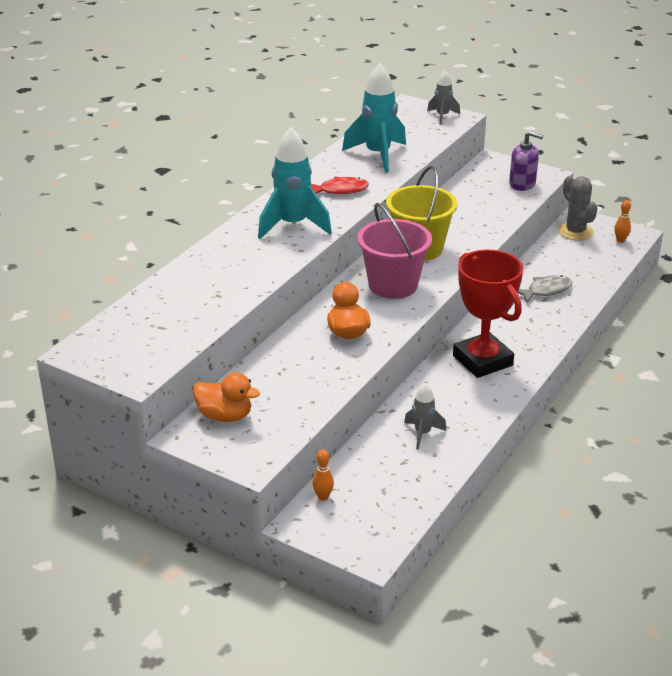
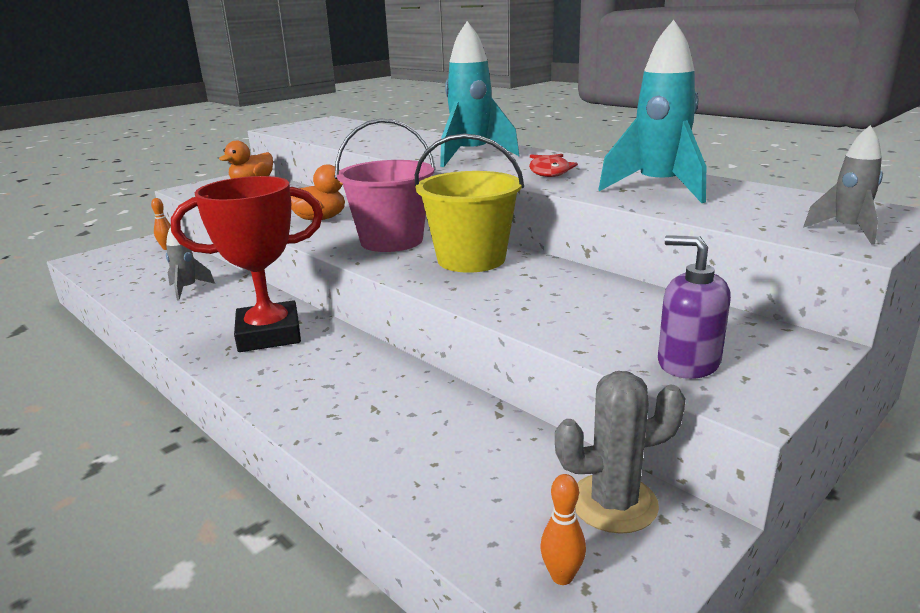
camera: 105 degrees right, 10 degrees down
(522, 184) = (688, 363): purple soap dispenser -> purple soap dispenser turned 90 degrees clockwise
(546, 290) = (398, 415): grey fish -> none

